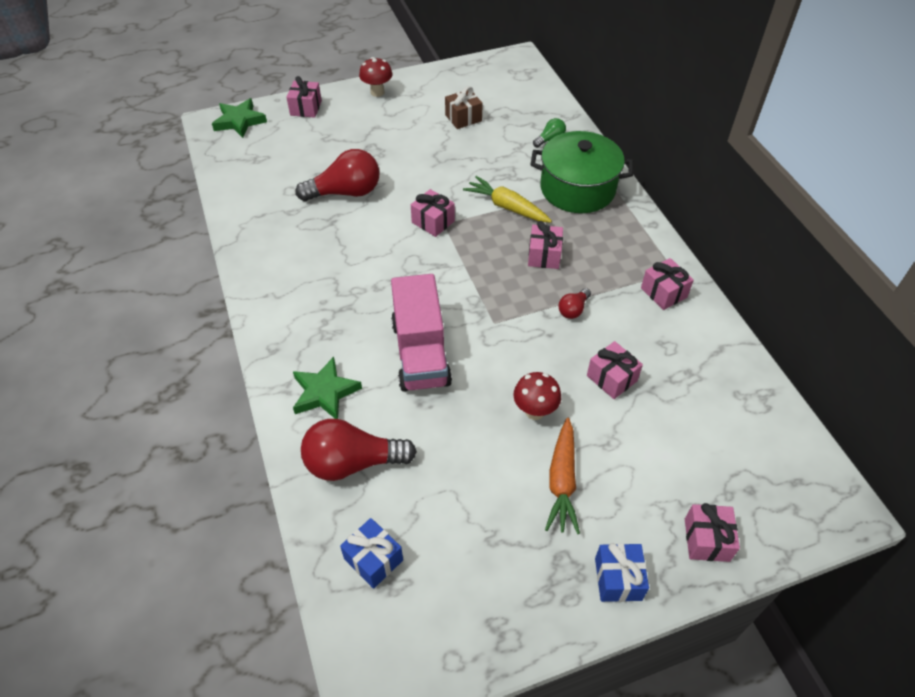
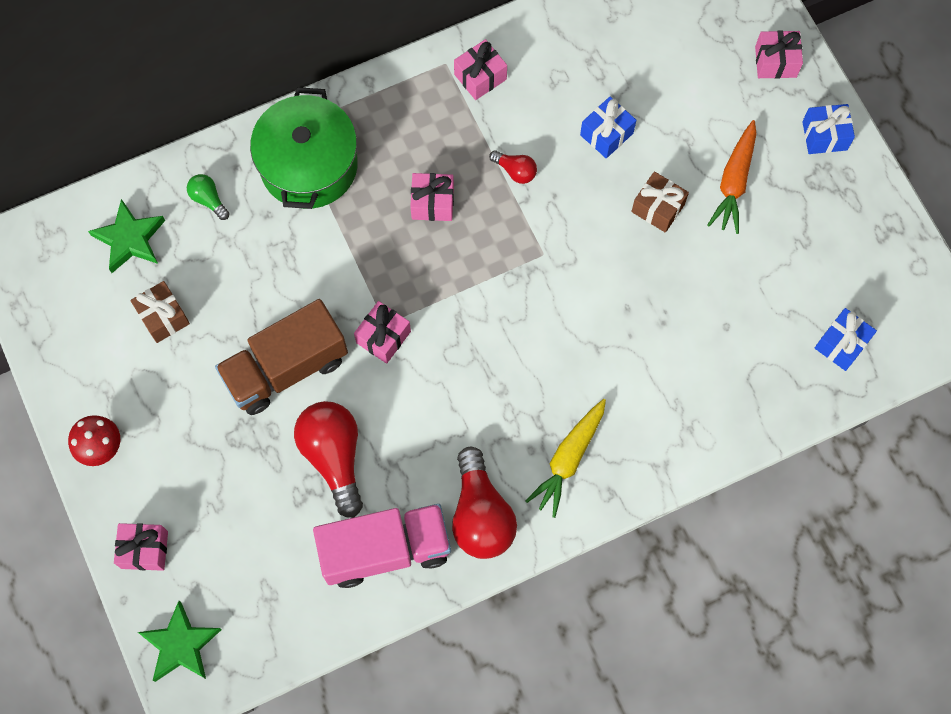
camera: 95 degrees left, 20 degrees up
(325, 392) = (661, 423): green star -> green star (130, 239)
(352, 462) = (743, 380): red light bulb -> red light bulb (481, 515)
(417, 172) = (286, 368): none -> brown truck
(420, 353) = (596, 329): pink truck -> pink truck (385, 550)
(507, 207) = (349, 248): yellow carrot -> yellow carrot (569, 459)
(535, 411) = (658, 208): red mushroom -> brown gift
(562, 480) = (734, 181): orange carrot -> orange carrot turned 105 degrees clockwise
(612, 378) = (606, 134): pink gift -> blue gift

